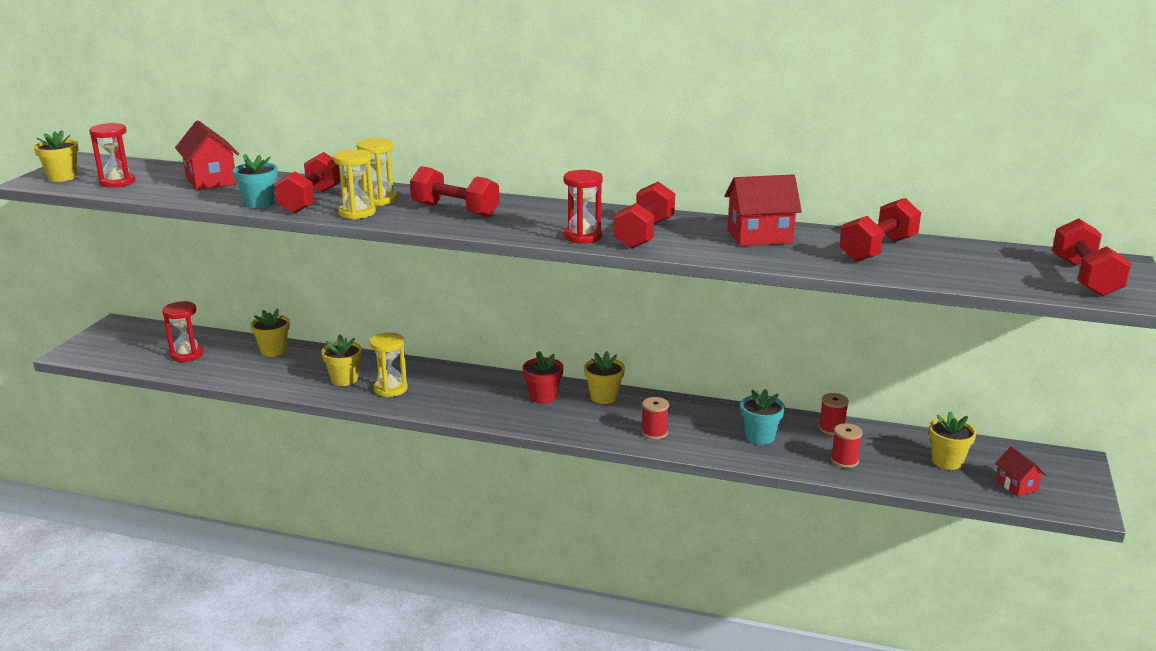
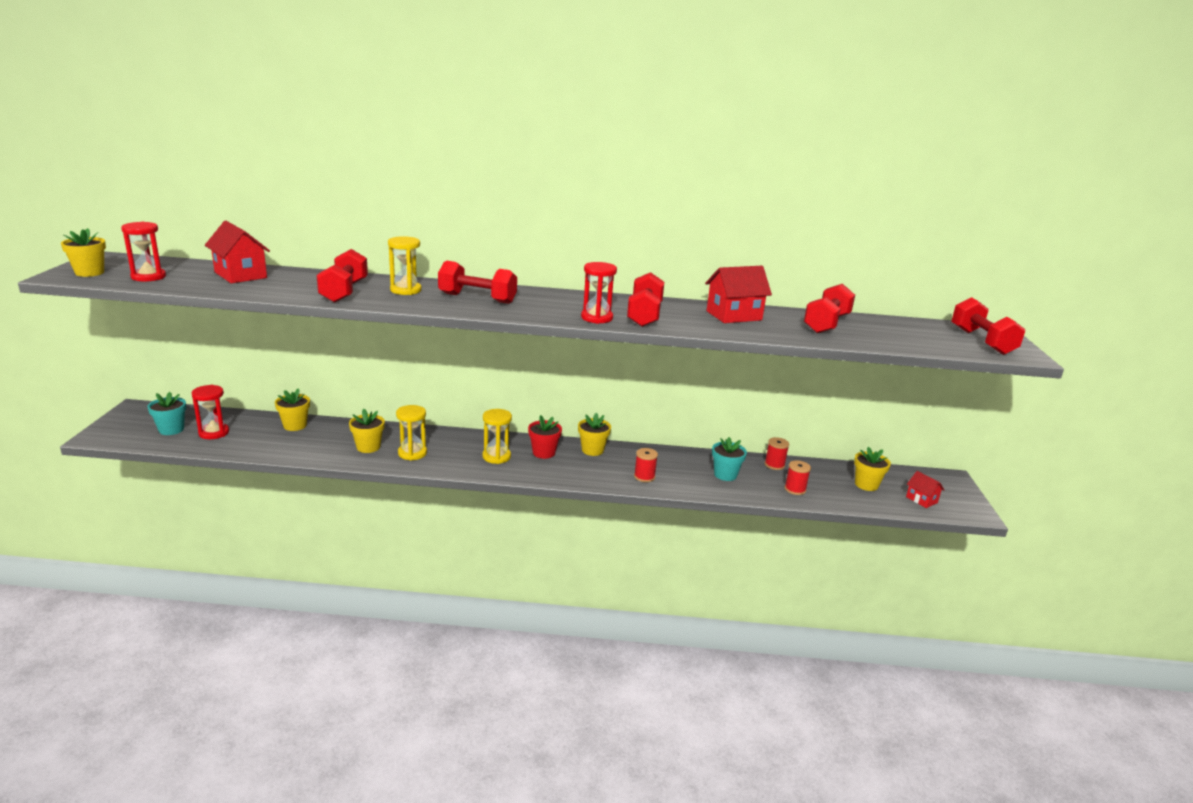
camera: 15 degrees left, 0 degrees up
(259, 203) = (297, 294): turquoise flower pot -> turquoise flower pot (171, 429)
(357, 213) = (392, 301): yellow hourglass -> yellow hourglass (496, 457)

